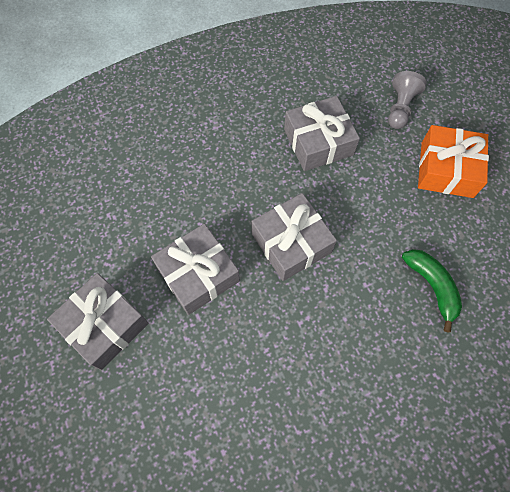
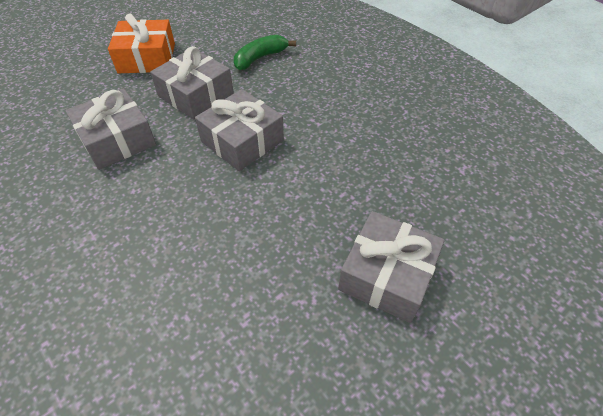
camera: 105 degrees left, 15 degrees down
(198, 274) = (297, 204): grey gift -> grey gift (196, 94)
(400, 108) = (74, 89): grey pawn -> none

